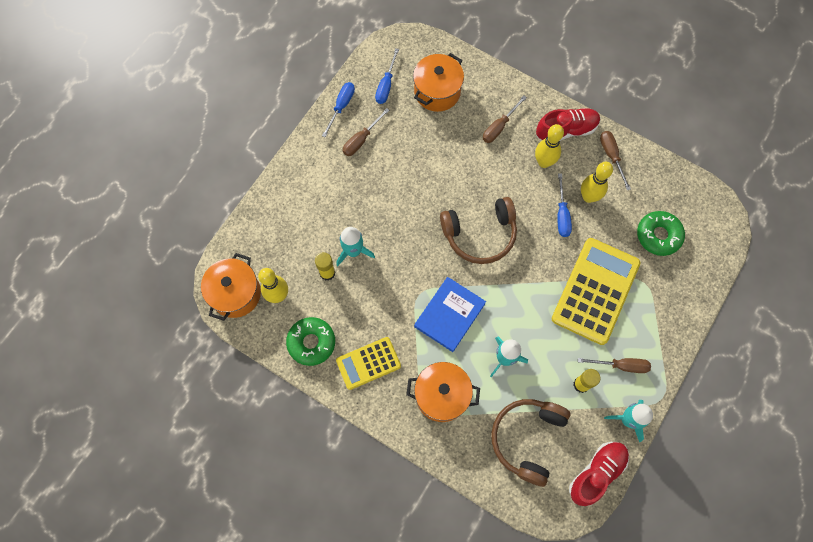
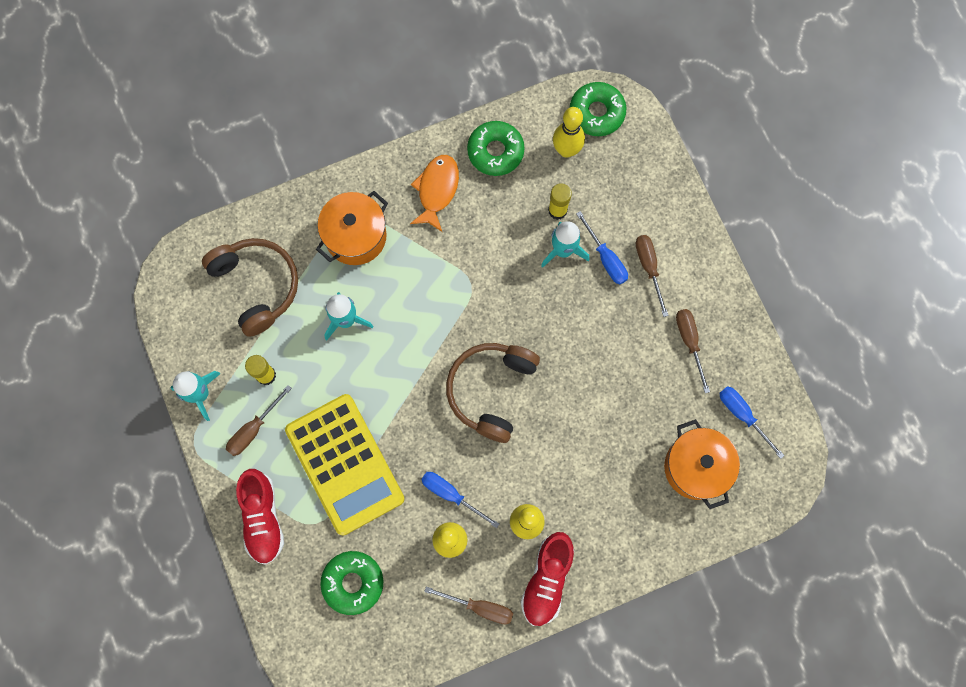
camera: 125 degrees right, 5 degrees up
(236, 293) = (596, 112): orange pot -> green donut
(341, 106) = (746, 348): blue screwdriver -> blue screwdriver (606, 258)
(368, 363) = (437, 190): yellow calculator -> orange fish
(449, 315) = (428, 298): blue book -> none
(499, 127) = (603, 505): brown screwdriver -> brown screwdriver (649, 268)
(596, 473) = (178, 326): red shoe -> red shoe (263, 518)

